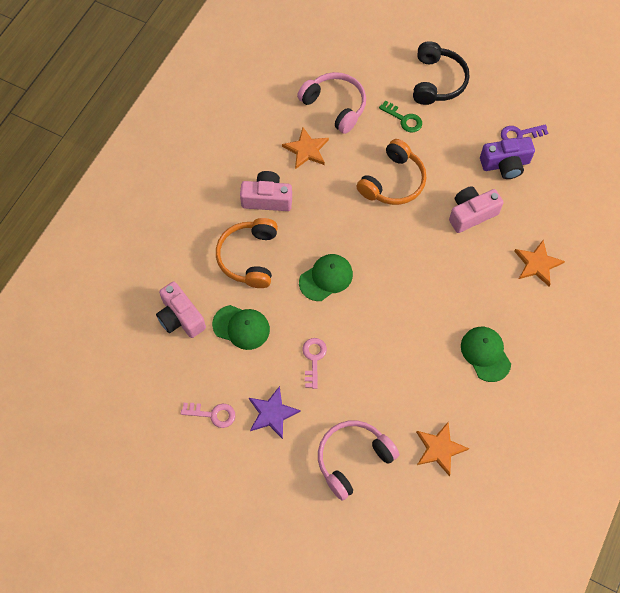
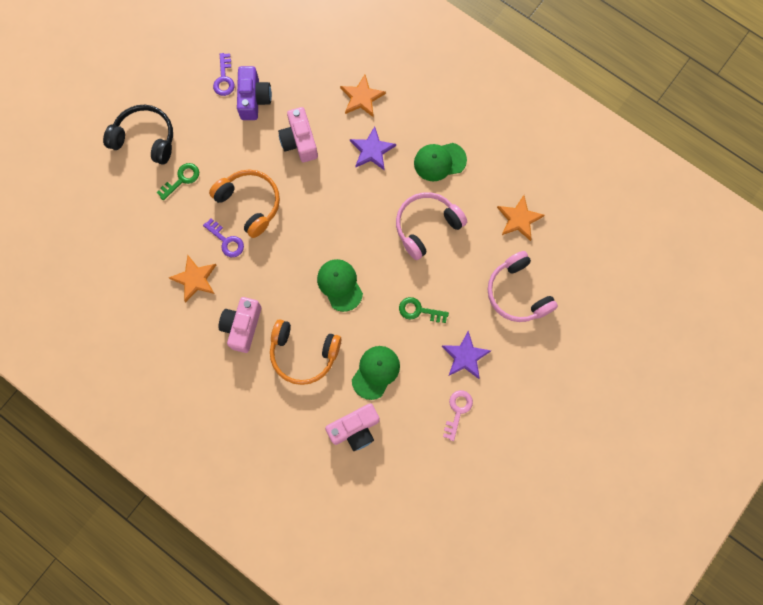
camera: 80 degrees left, 10 degrees up
(313, 359) = (419, 310): pink key -> green key
(335, 106) = (150, 242): pink headphones -> pink headphones (426, 226)
(350, 169) = (226, 241): none -> purple key
(480, 284) = (372, 150): none -> purple star

